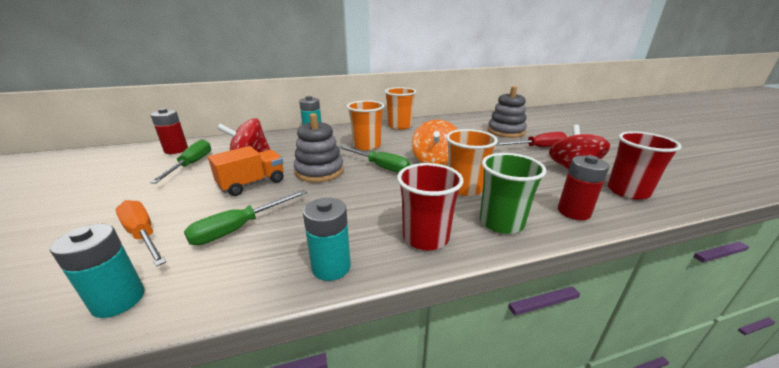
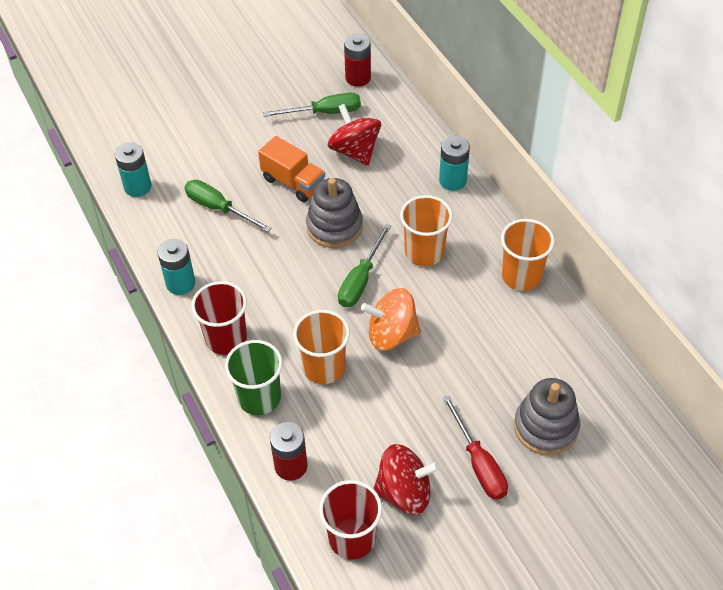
camera: 80 degrees right, 25 degrees up
(143, 235) = (200, 155): orange screwdriver -> none

